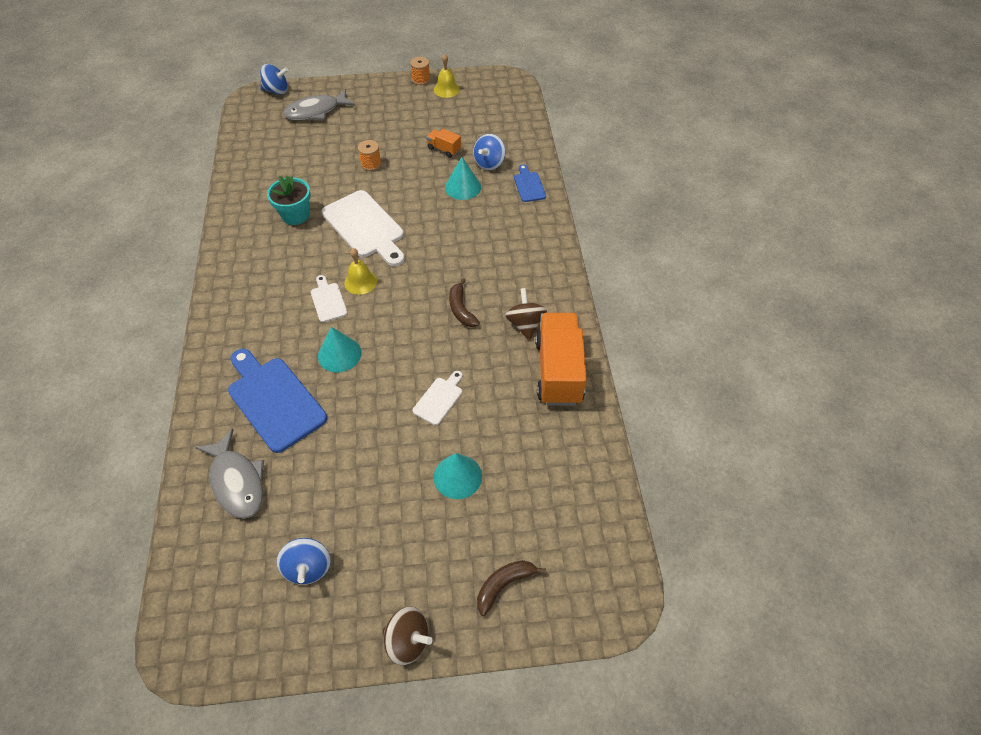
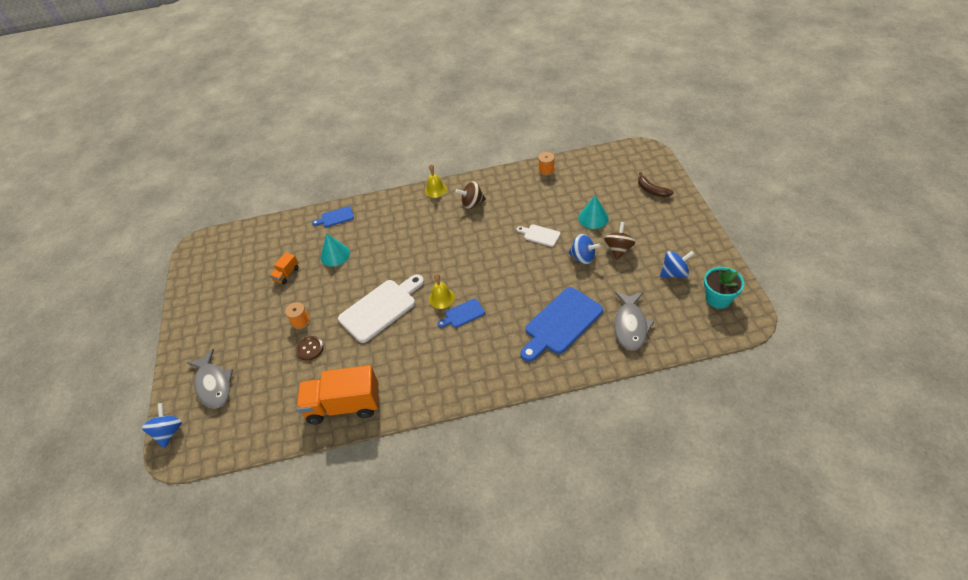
camera: 90 degrees left, 5 degrees down
(237, 481) = (630, 326): grey fish -> grey fish turned 135 degrees clockwise
(295, 215) = (366, 362): turquoise flower pot -> turquoise flower pot (718, 298)
(328, 300) = (463, 314): white cutting board -> blue cutting board
(331, 172) = (310, 349): none -> brown button
(339, 354) = (513, 295): turquoise cone -> none
(408, 641) = (697, 222): brown spinning top -> brown spinning top (618, 249)
(421, 79) = (180, 308): orange spool -> orange spool (546, 170)
(446, 89) = (200, 287): yellow bell -> yellow bell (435, 190)
(461, 309) = (462, 236): brown banana -> none
(489, 163) = (307, 243): blue spinning top -> blue spinning top (583, 257)
(558, 371) = (507, 185): orange truck -> orange truck (344, 405)

